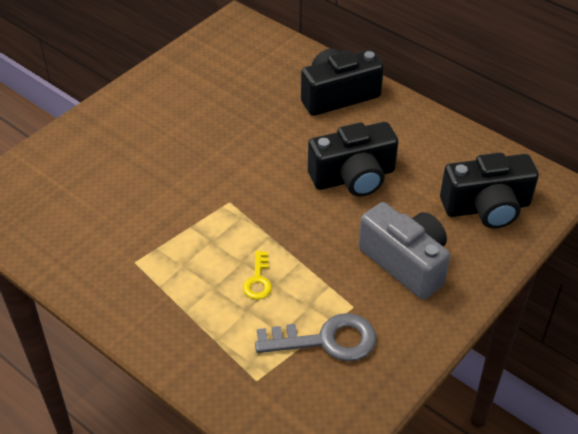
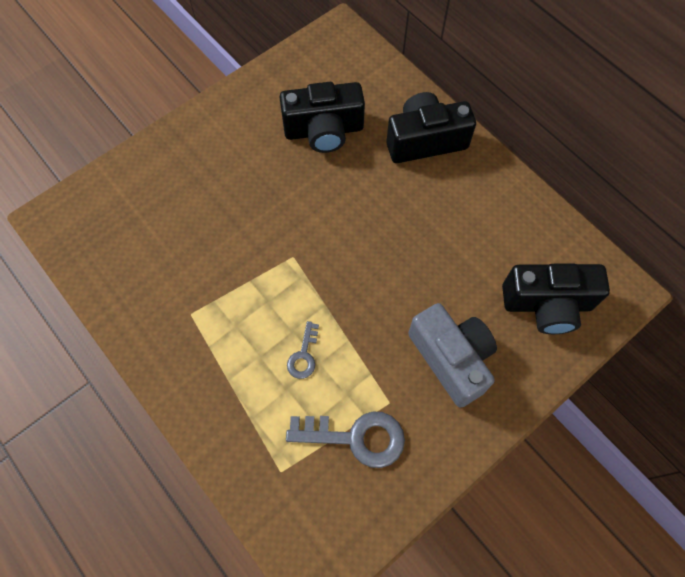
camera: 10 degrees right, 20 degrees up
(258, 280) = (303, 355): yellow key -> grey key
(353, 177) = (420, 246): black camera -> black camera (324, 131)

